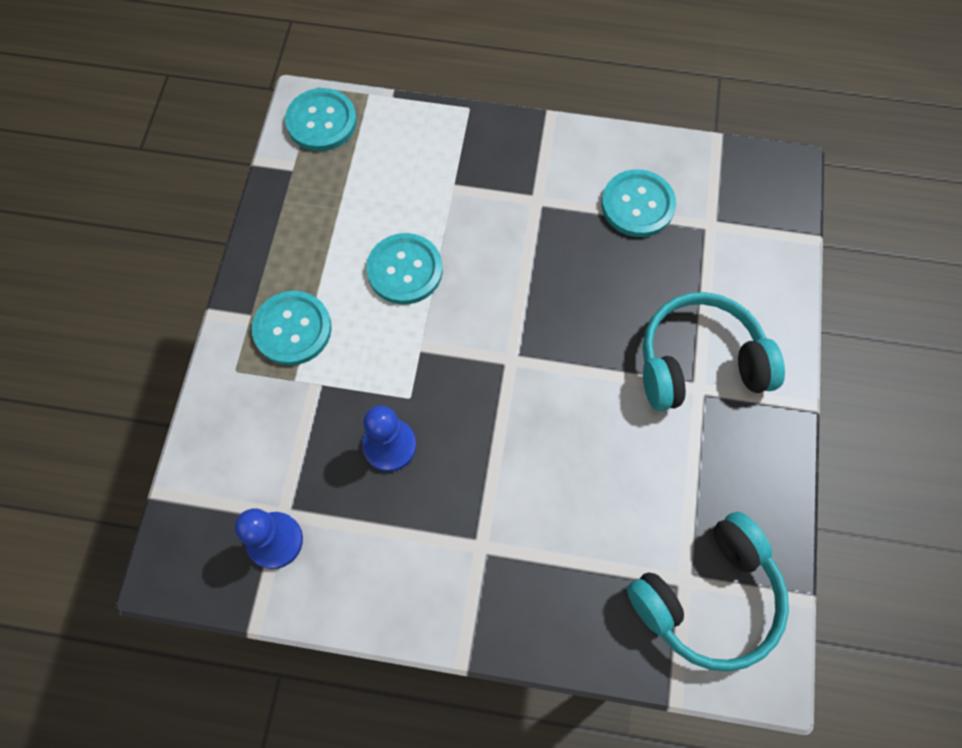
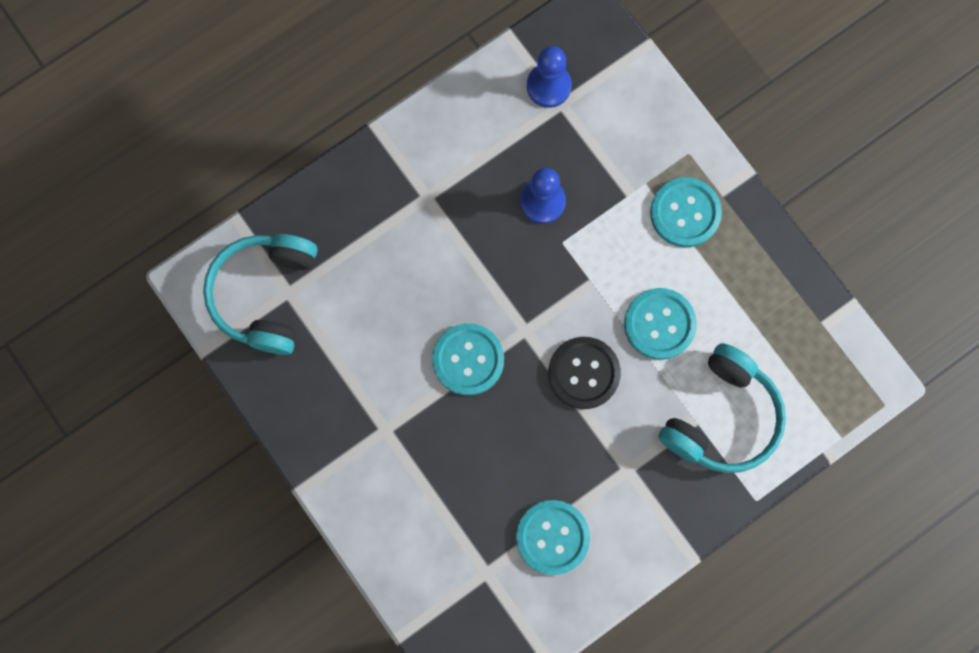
camera: 135 degrees right, 10 degrees up
(321, 121) = (847, 380): turquoise button -> turquoise button (468, 360)
(499, 288) = (584, 373): none -> black button
(699, 362) = (401, 449): turquoise headphones -> turquoise headphones (722, 417)

